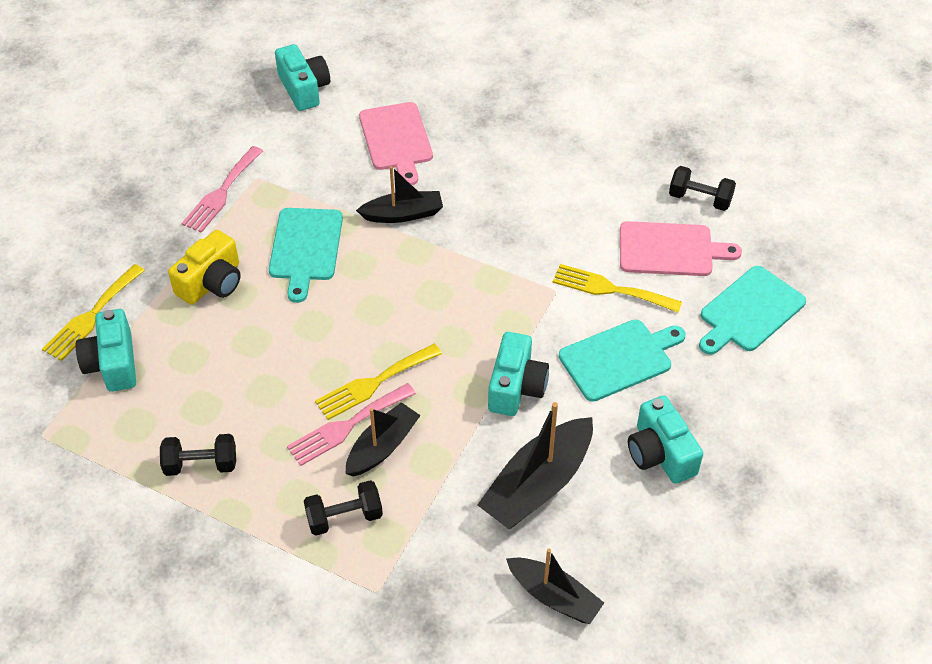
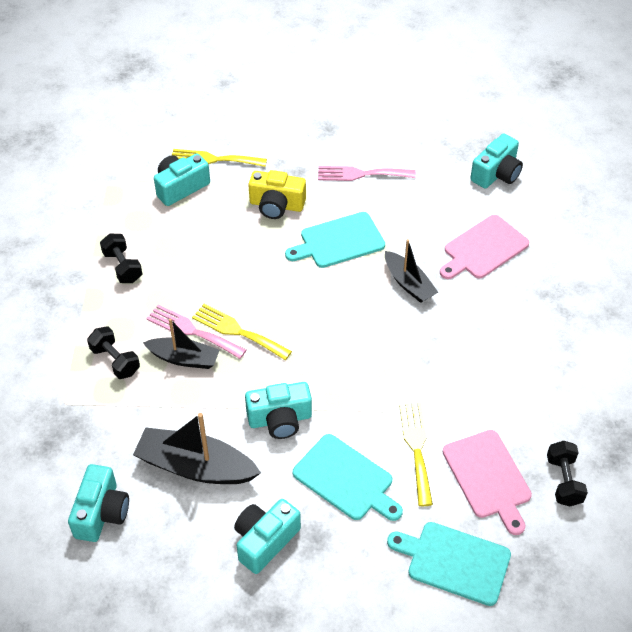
camera: 65 degrees right, 0 degrees up
(554, 596) = (101, 512): black boat -> turquoise camera

